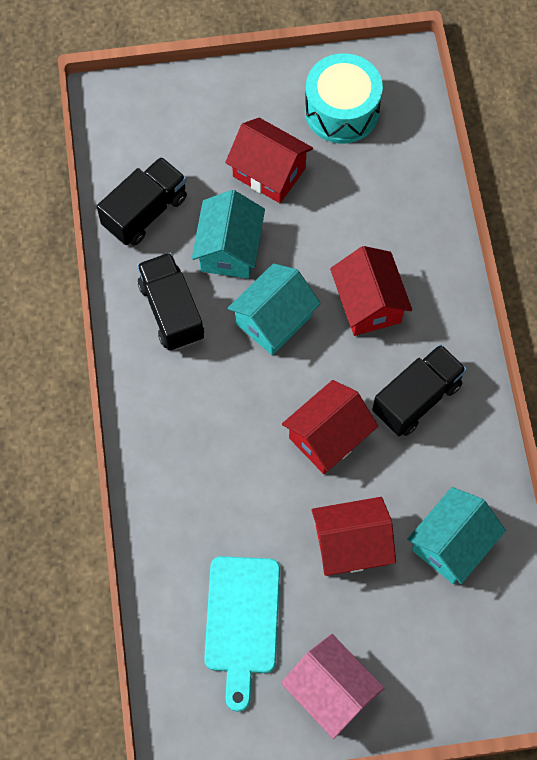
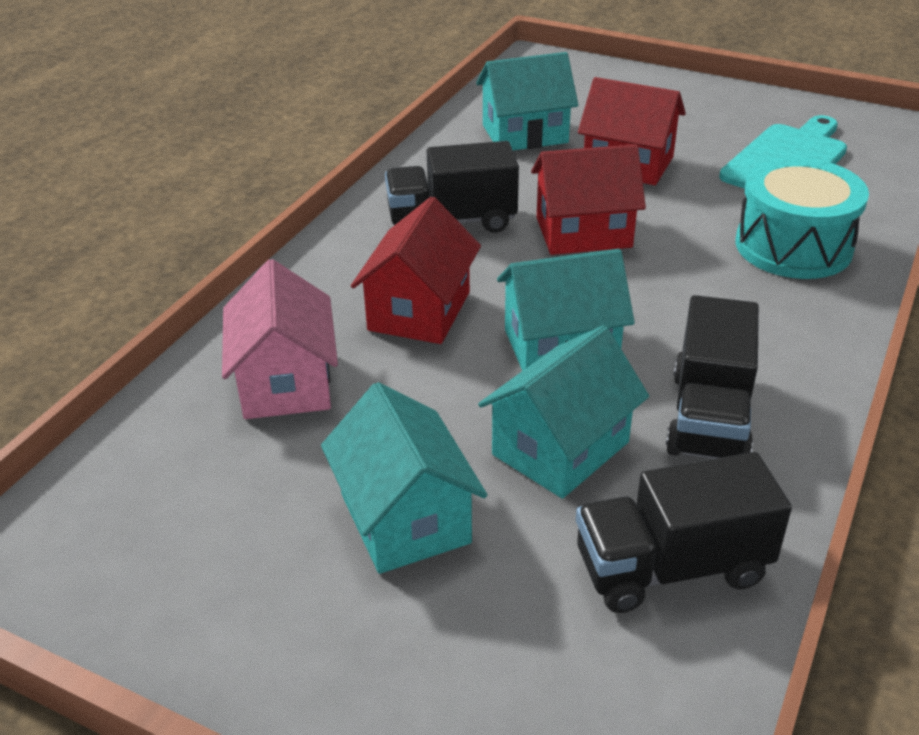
camera: 145 degrees left, 30 degrees down
(269, 172) = (405, 518): red house -> turquoise house
(331, 690) = (723, 106): pink house -> pink house (285, 382)
(341, 111) = (193, 546): turquoise drum -> turquoise drum (793, 246)

